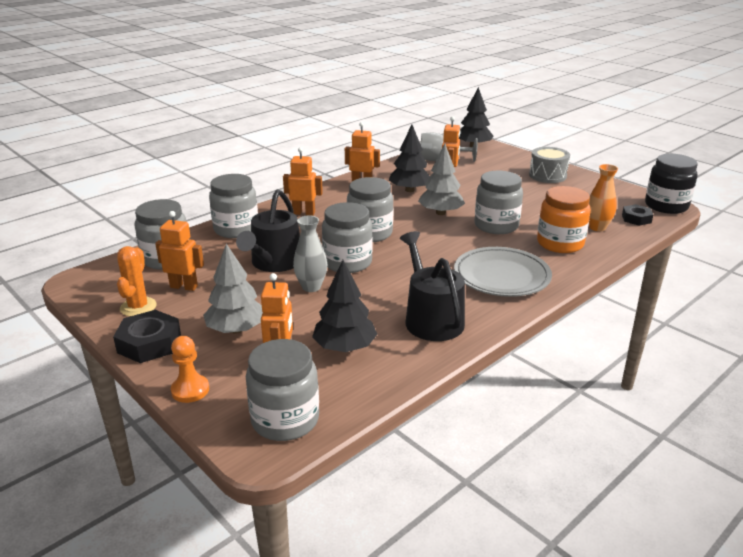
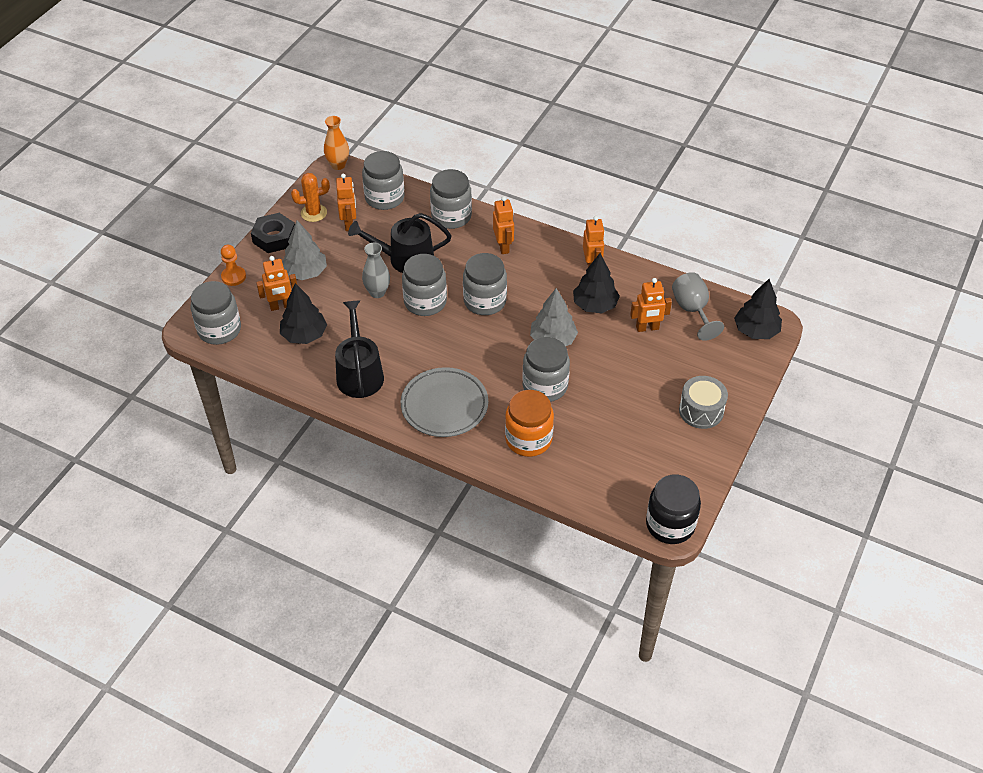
camera: 70 degrees right, 20 degrees up
(431, 318) = (359, 373): black watering can -> black watering can turned 60 degrees counterclockwise
(597, 227) = (580, 466): orange vase -> orange vase (338, 165)
(636, 219) = (619, 498): black nut -> none

